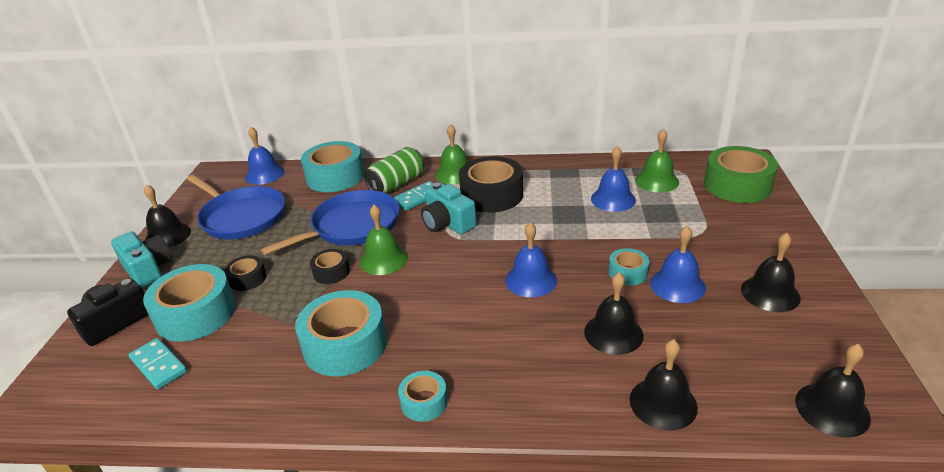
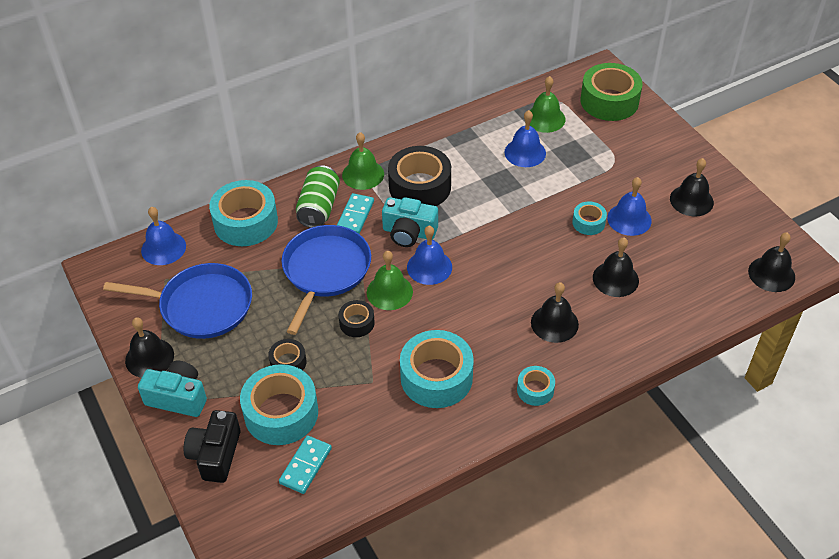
camera: 35 degrees left, 15 degrees up
(159, 365) = (305, 466): turquoise domino -> turquoise domino turned 75 degrees counterclockwise
(531, 280) = (524, 259): blue bell -> blue bell (429, 267)
(663, 403) = (680, 316): black bell -> black bell (554, 323)

